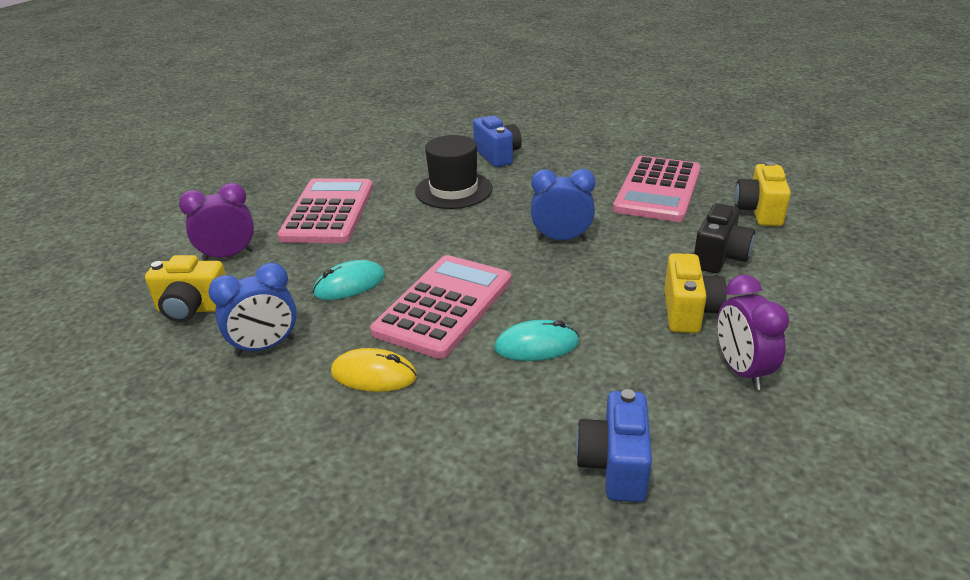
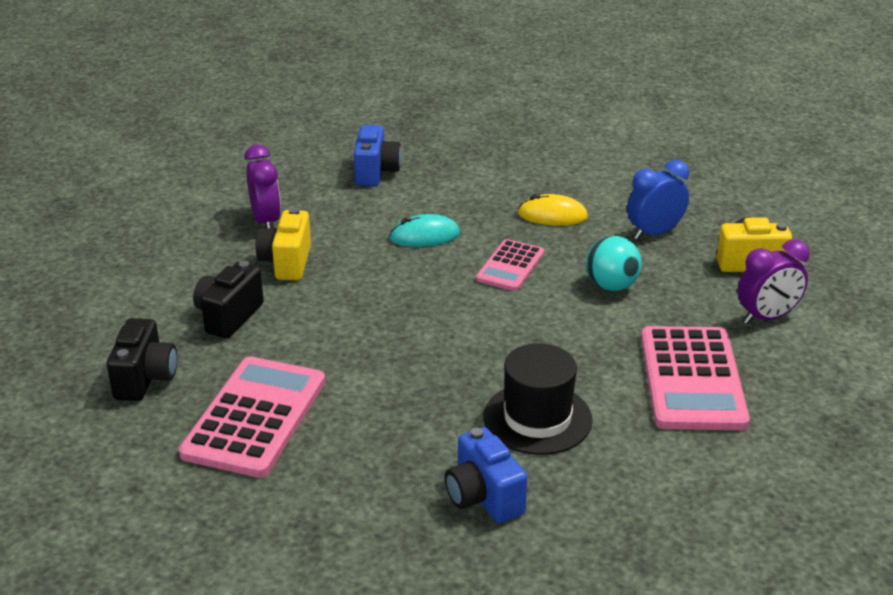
camera: 175 degrees right, 0 degrees up
(349, 285) = (611, 286): turquoise mouse -> turquoise ball
(444, 306) = (510, 266): pink calculator -> pink calculator, size x0.57
(561, 239) = (394, 339): blue clock -> none
(759, 212) = (145, 379): yellow camera -> black camera

